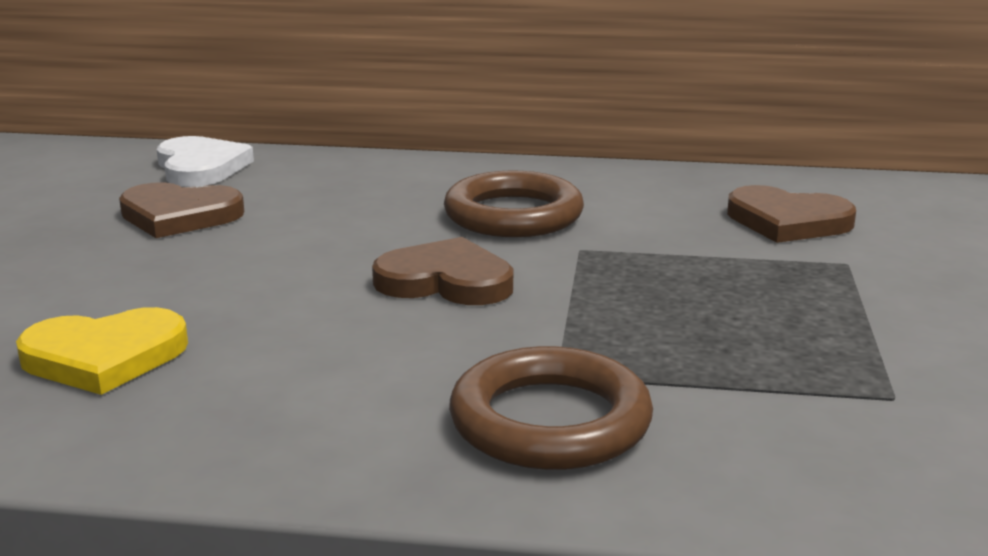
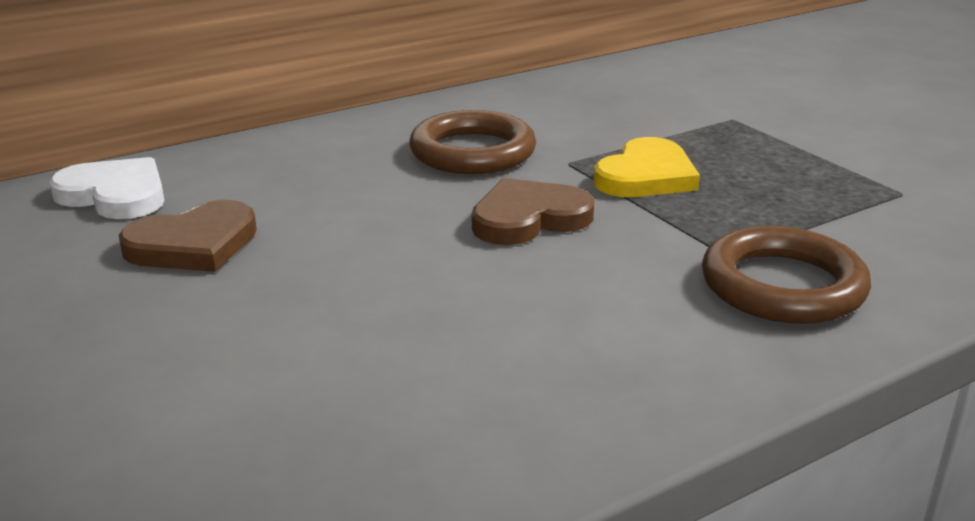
camera: 40 degrees left, 5 degrees up
(104, 357) = (398, 385): yellow heart -> yellow heart (646, 176)
(787, 221) = (650, 101): brown heart -> none

